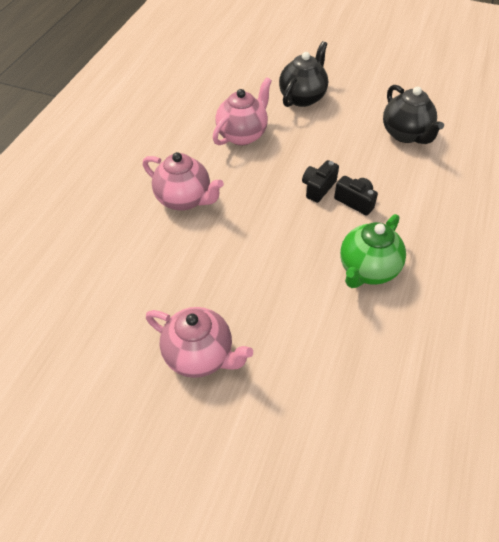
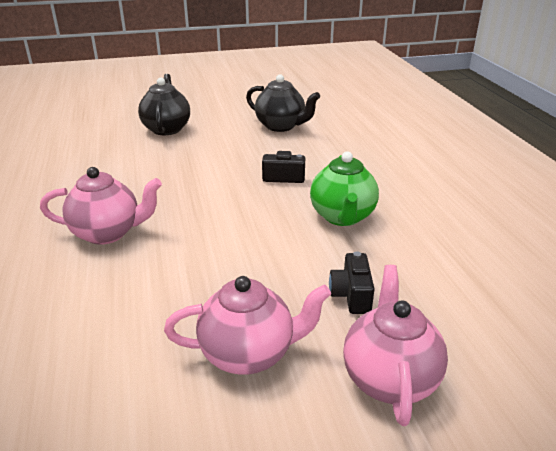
camera: 35 degrees left, 20 degrees down
(242, 135) = (129, 168): pink teapot -> pink teapot (389, 378)
(318, 188) = (241, 180): black camera -> black camera (351, 295)

